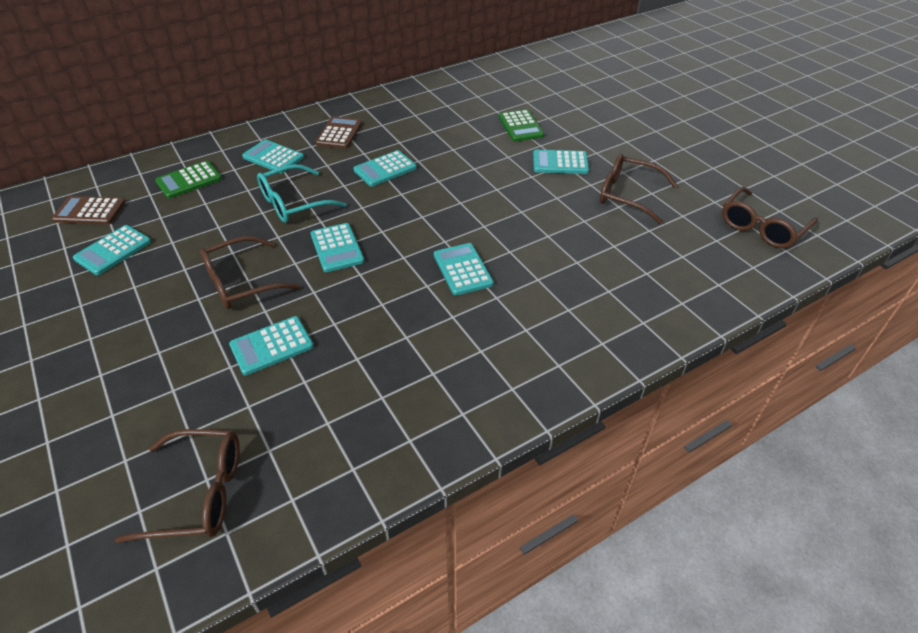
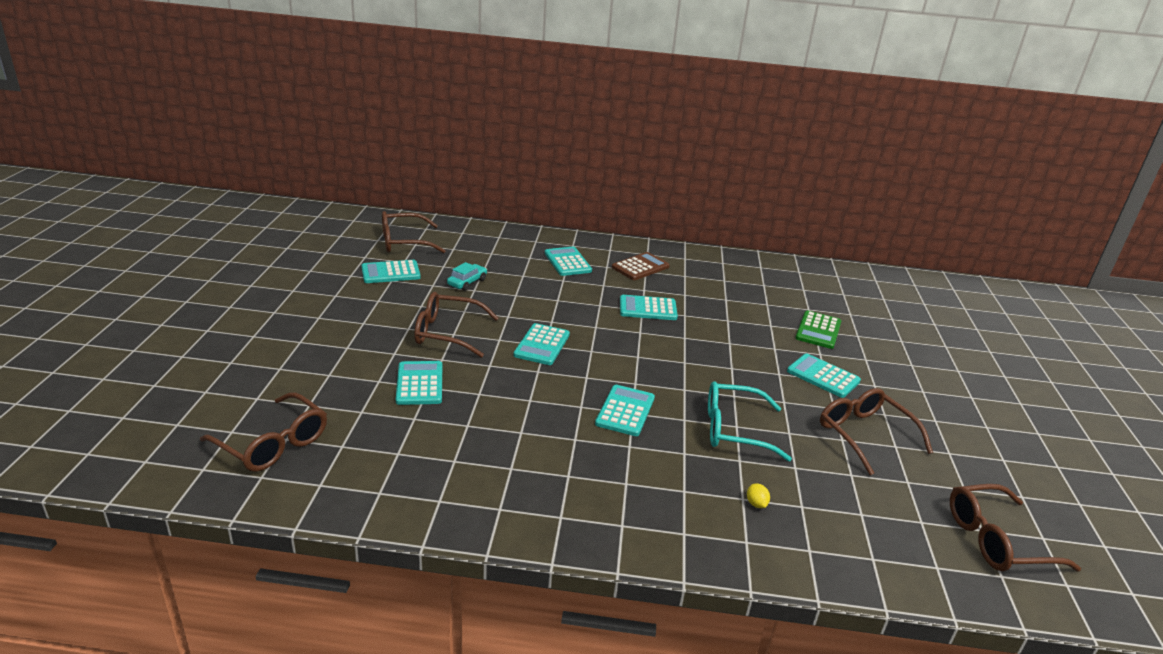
camera: 35 degrees right, 15 degrees down
(89, 211) = (404, 242): brown calculator -> brown glasses
(189, 180) = (489, 251): green calculator -> none
(203, 222) = (467, 282): none -> turquoise car
(272, 346) = (419, 383): turquoise calculator -> turquoise calculator turned 75 degrees clockwise
(293, 203) = (546, 299): turquoise glasses -> turquoise glasses (734, 429)
(620, 289) = (756, 504): none -> yellow lemon

